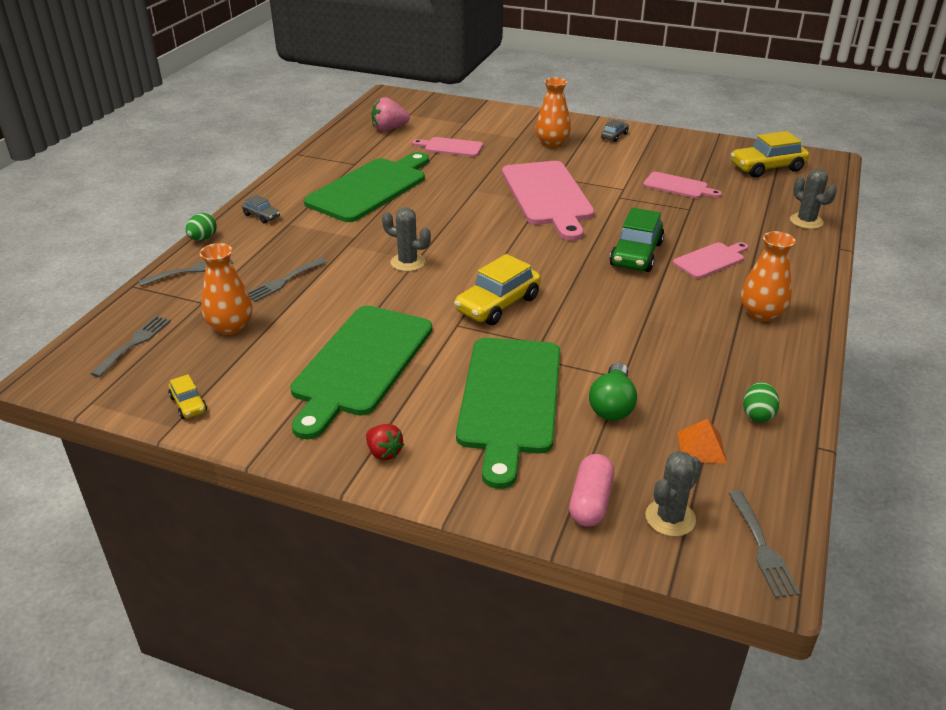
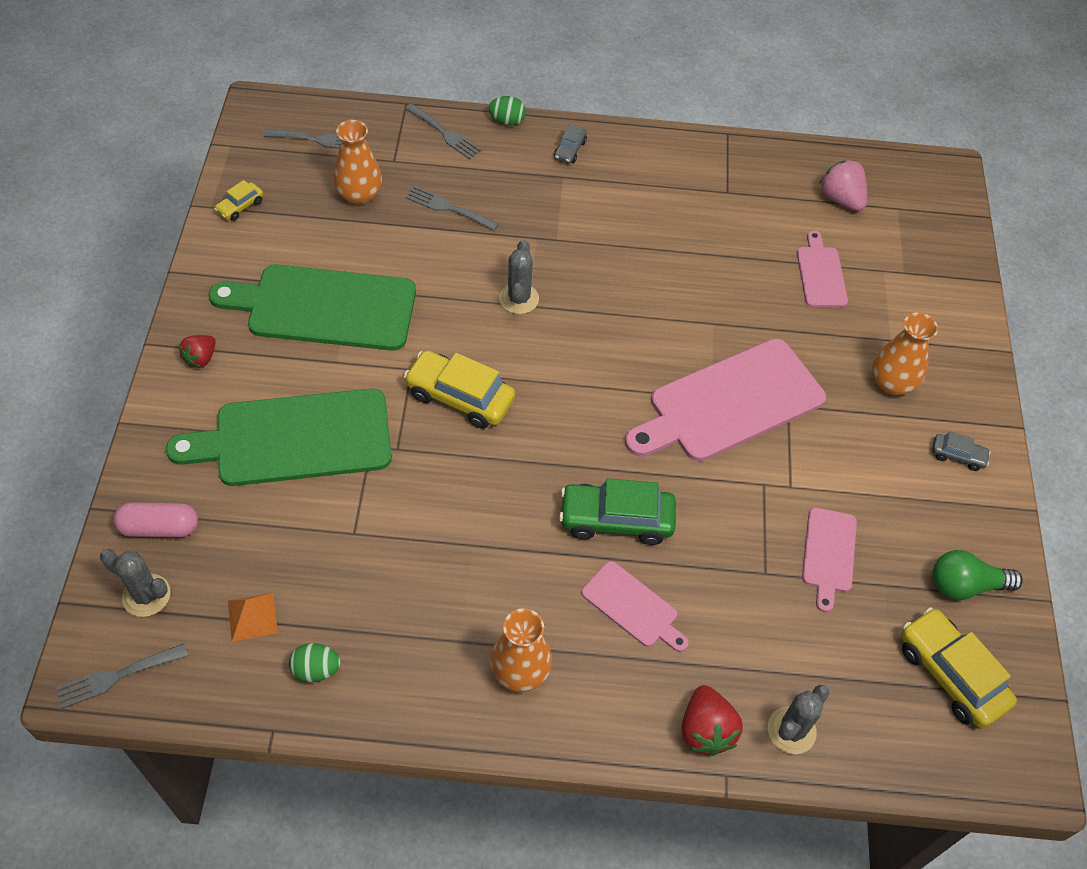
camera: 70 degrees right, 20 degrees up
(370, 188) = (672, 223): green cutting board -> none
(612, 405) = (305, 529): green light bulb -> green light bulb (965, 585)
(807, 249) = (705, 730): none -> red strawberry

